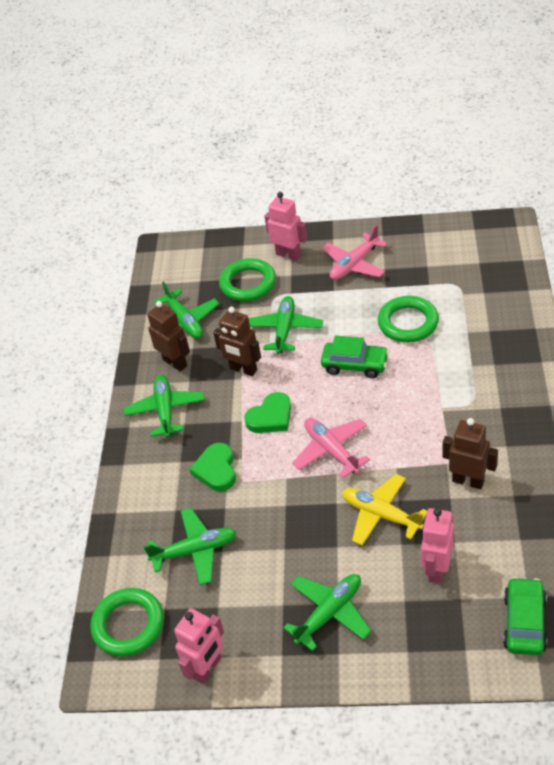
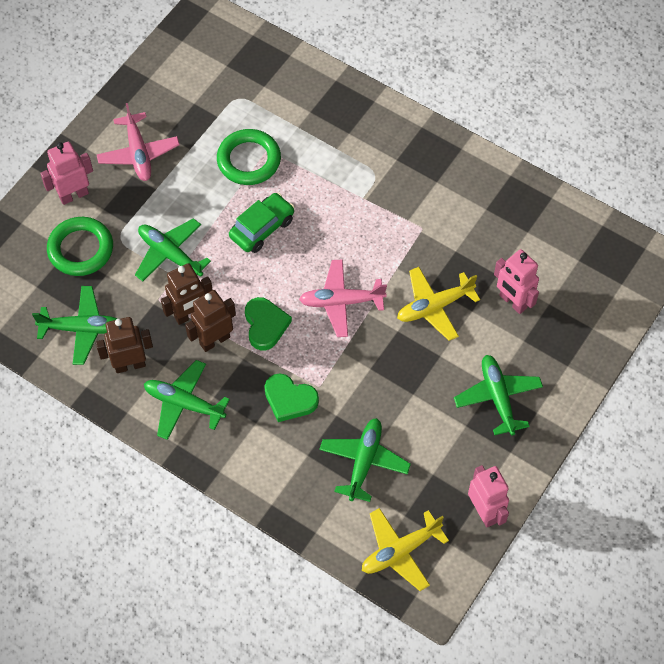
camera: 65 degrees left, 15 degrees up
(128, 625) = (400, 551): green ring -> yellow plane
(468, 481) = (449, 228): brown robot -> brown robot (214, 340)
(524, 622) = (597, 277): green car -> none

